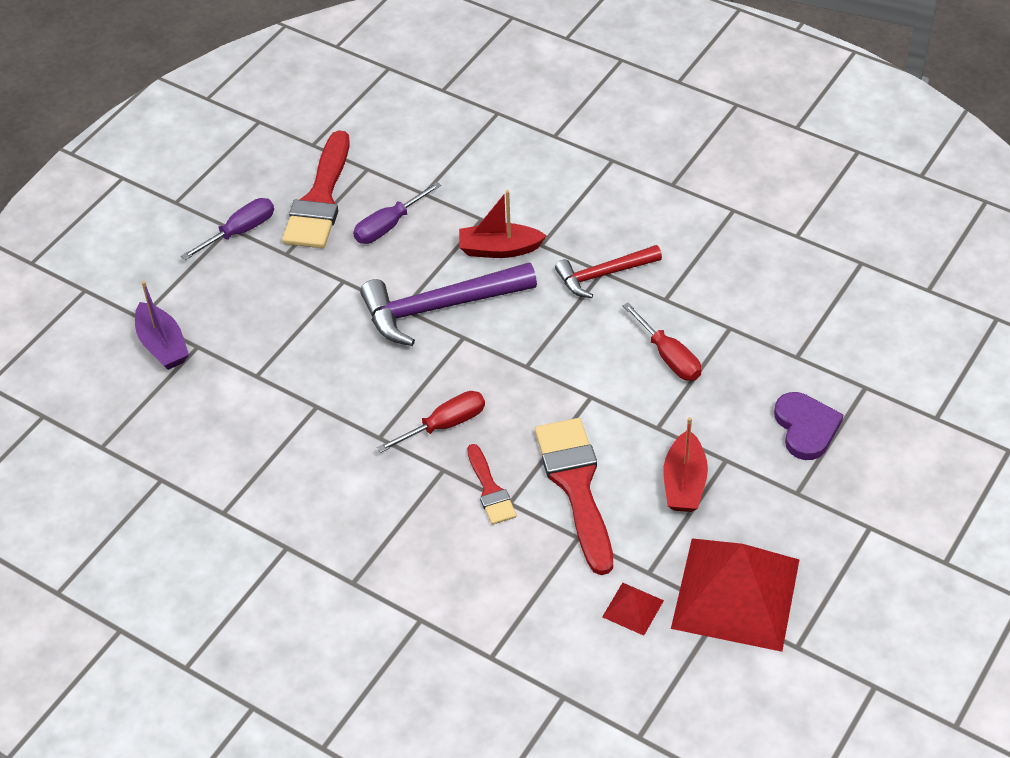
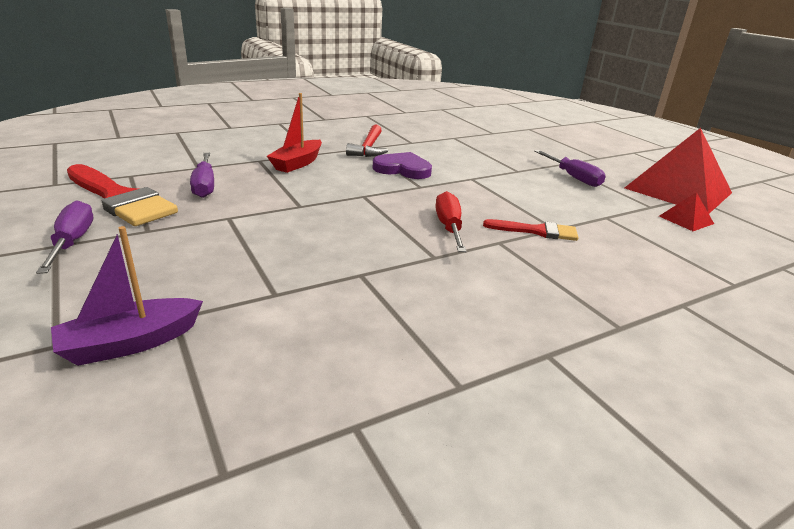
camera: 65 degrees left, 20 degrees down
(162, 345) = (130, 343): purple boat -> purple boat turned 150 degrees clockwise
(439, 308) = (321, 194): purple hammer -> none
(576, 486) = (554, 204): red brush -> none
(668, 356) = (459, 153): red screwdriver -> none
(684, 483) = (573, 177): red boat -> purple screwdriver
(806, 428) = (548, 144): purple heart -> purple heart (403, 169)

